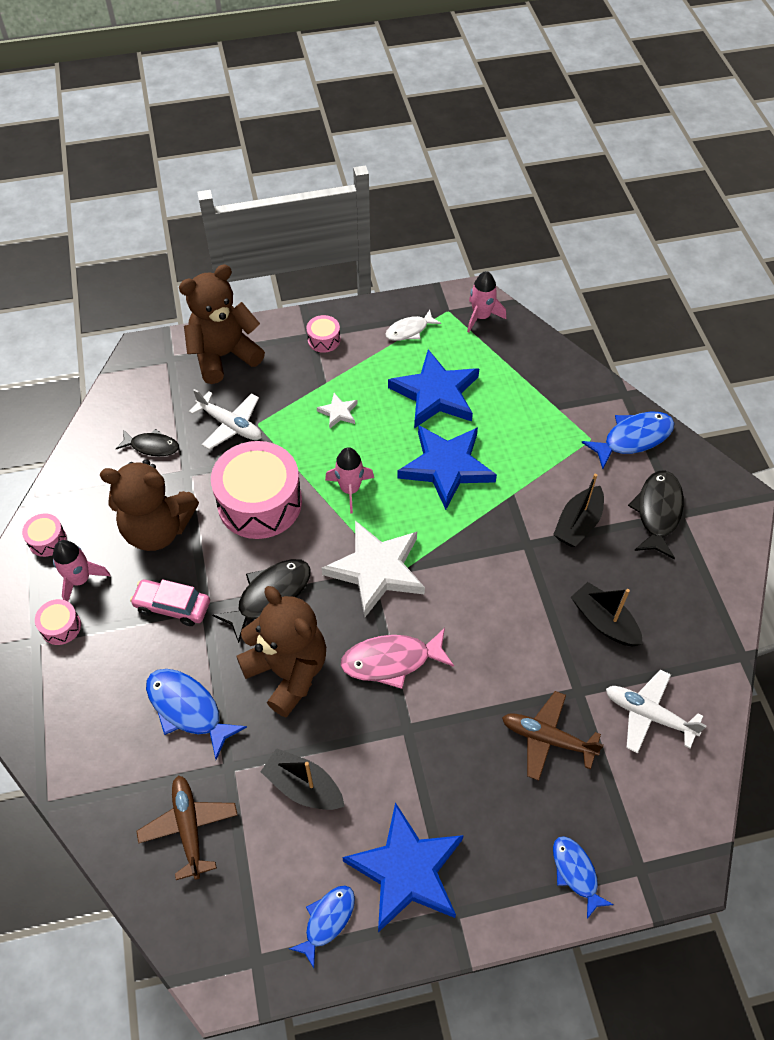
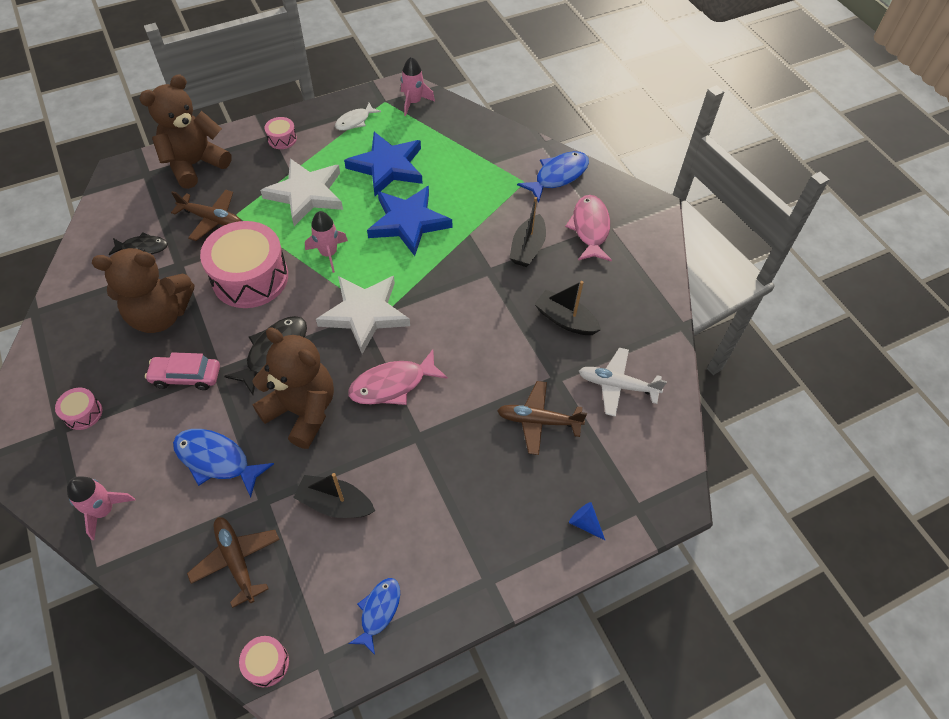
camera: 15 degrees left, 0 degrees up
(47, 540) = (57, 342): pink drum -> pink drum (267, 663)
(80, 580) = (95, 370): pink rocket -> pink rocket (104, 510)
(230, 425) = (212, 219): white plane -> brown plane
(338, 412) = (306, 194): white star -> white star, size x2.24
(407, 870) = (441, 553): blue star -> none
(575, 873) = (585, 523): blue fish -> blue cone
(657, 512) = (590, 228): black fish -> pink fish

